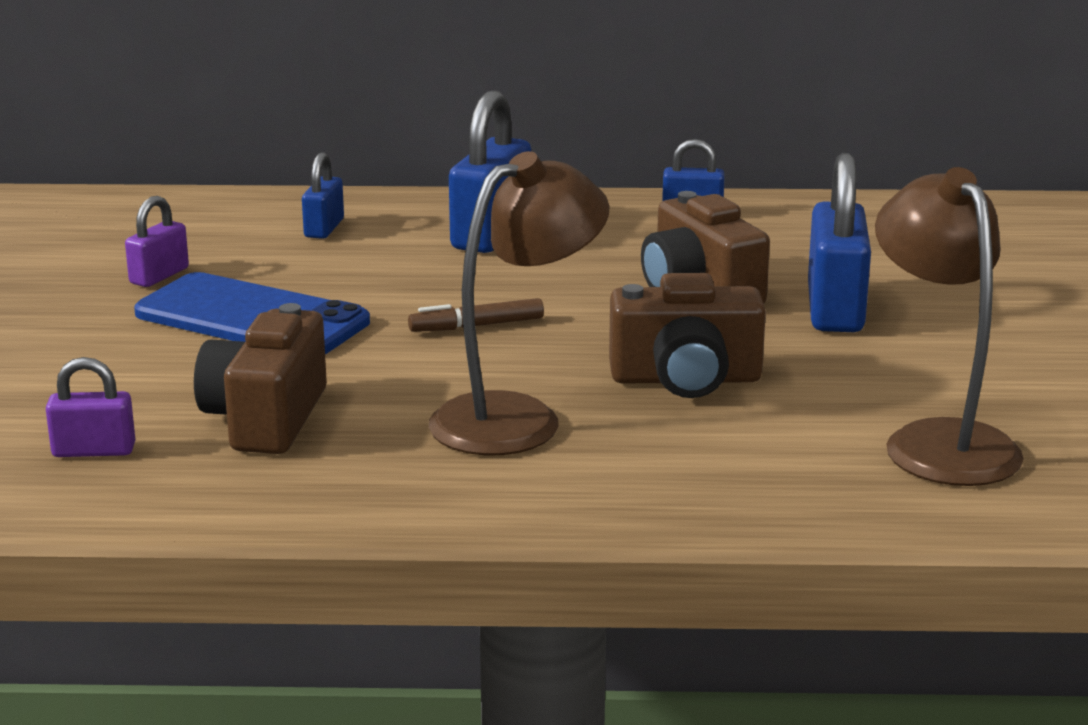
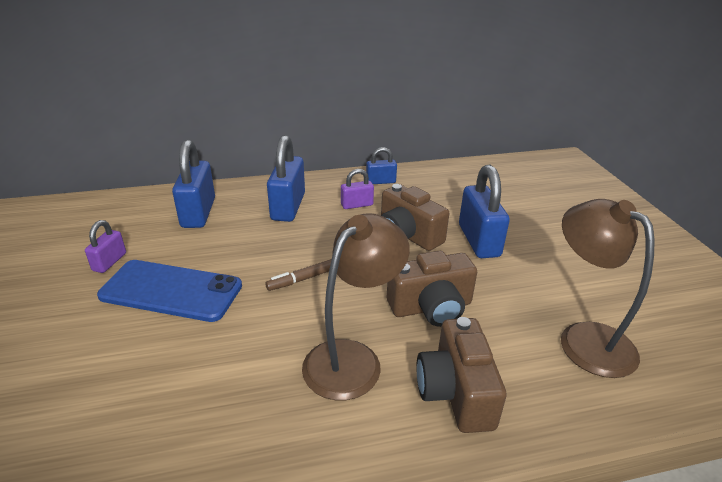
camera: 15 degrees left, 10 degrees up
(94, 450) = (83, 445): purple padlock -> purple padlock (357, 205)
(266, 418) = (198, 387): brown camera -> brown camera (456, 392)
(324, 228) = (198, 213): blue padlock -> blue padlock, size x1.85

